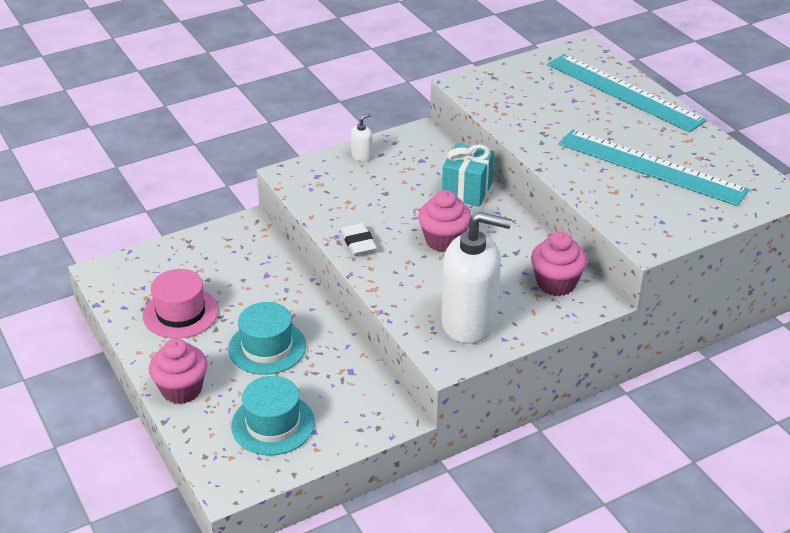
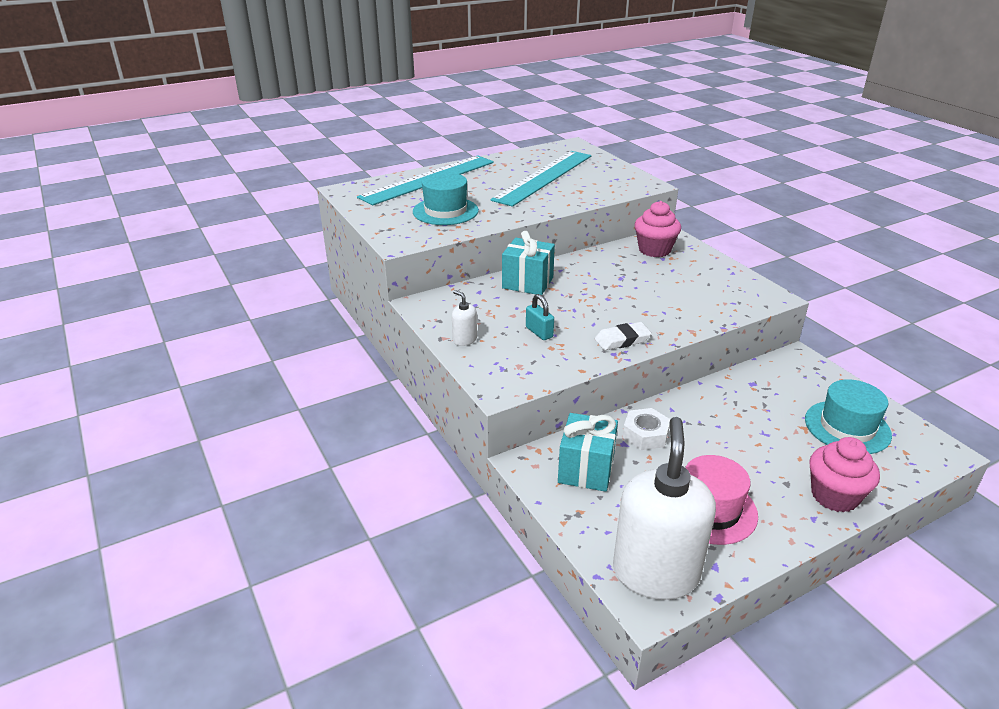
camera: 90 degrees left, 5 degrees down
(237, 252) = (586, 469): none -> turquoise gift
(267, 347) = (742, 436): turquoise hat -> turquoise hat (445, 211)
(276, 288) = (645, 434): none -> white nut
(373, 195) = (539, 332): none -> turquoise padlock
(444, 241) = (608, 295): pink cupcake -> none
(469, 323) = (720, 286): white soap dispenser -> white soap dispenser (655, 573)

